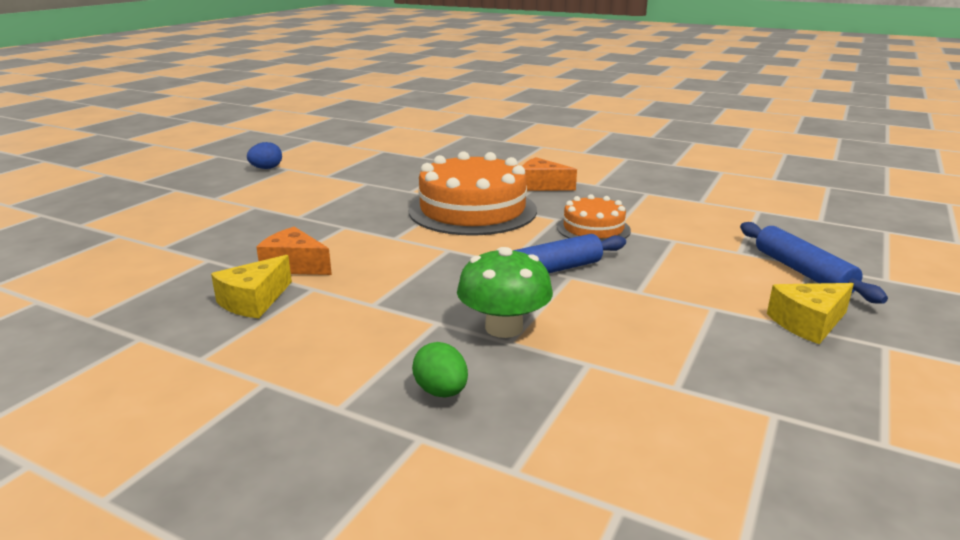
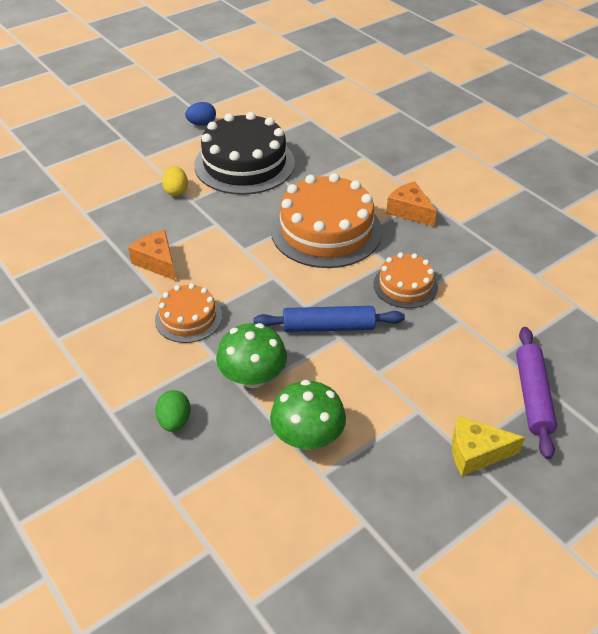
camera: 25 degrees right, 20 degrees up
(254, 301) = (113, 293): yellow cheese -> none
(274, 213) = (176, 191): none -> yellow egg
(339, 185) = (244, 164): none -> black cake
(375, 299) = (188, 318): none -> orange cake
(622, 359) = (307, 437): none -> green mushroom
(803, 272) = (533, 396): blue rolling pin -> purple rolling pin

